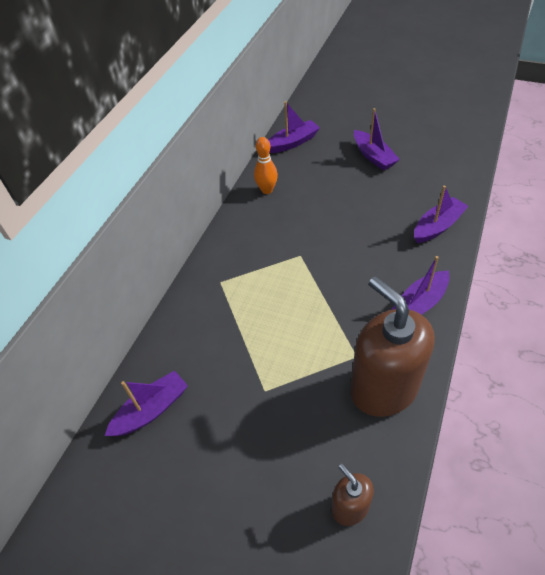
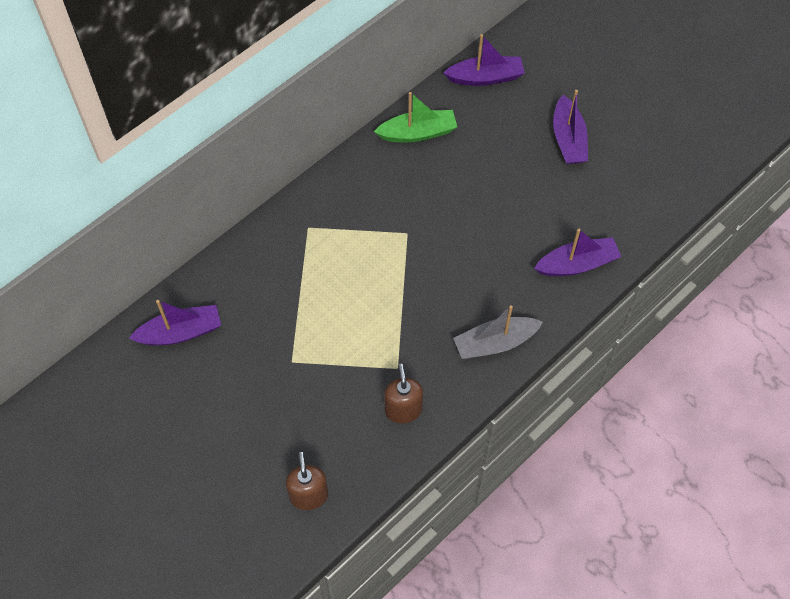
camera: 20 degrees right, 10 degrees up
(267, 190) = (418, 133): orange bowling pin -> green boat
(383, 388) = (403, 410): brown soap dispenser -> brown soap dispenser, size x0.48
(419, 304) = (495, 343): purple boat -> grey boat

